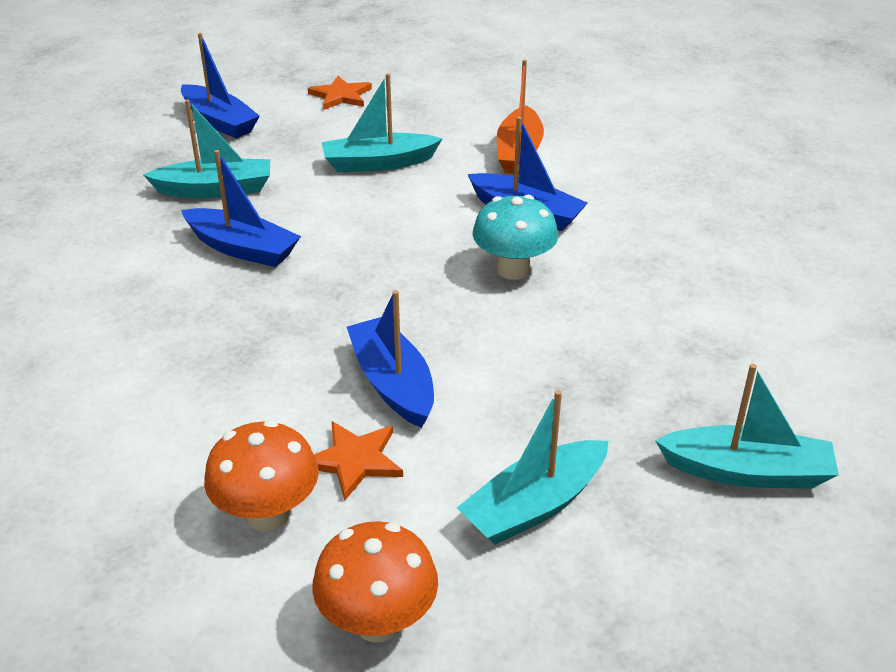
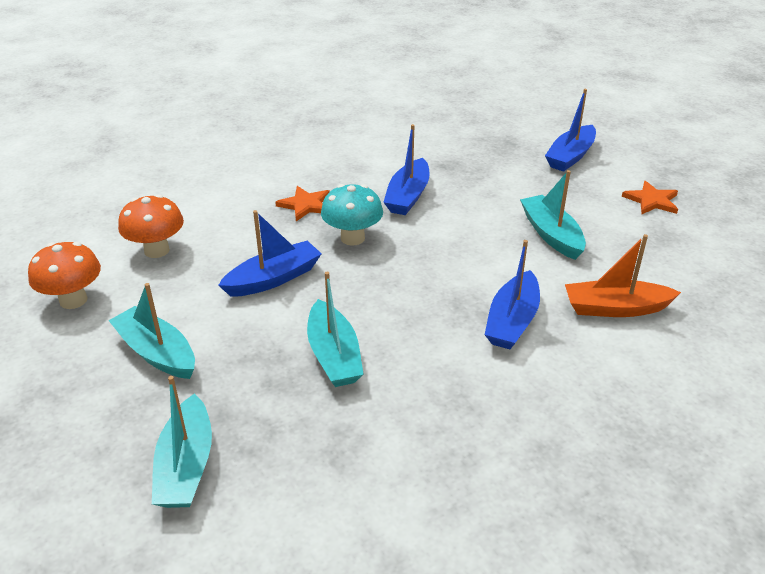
camera: 80 degrees right, 0 degrees up
(215, 189) = (476, 173): turquoise boat -> turquoise boat (334, 355)
(354, 460) = (199, 274): orange star -> orange star (305, 205)
(513, 270) = (423, 321): turquoise mushroom -> turquoise mushroom (352, 238)

